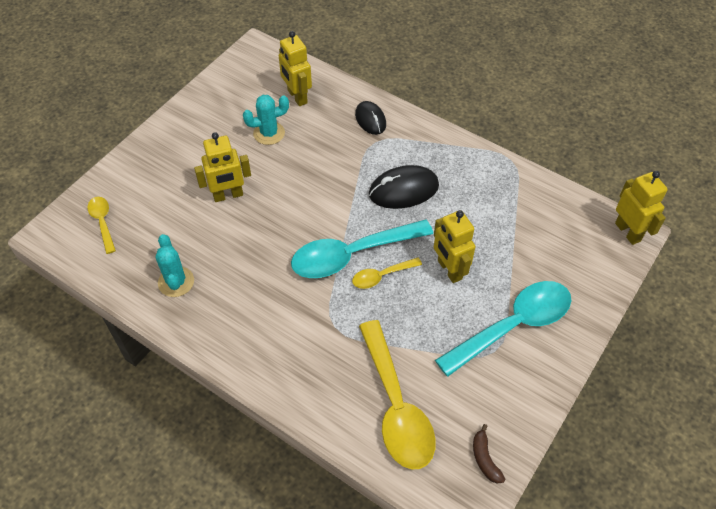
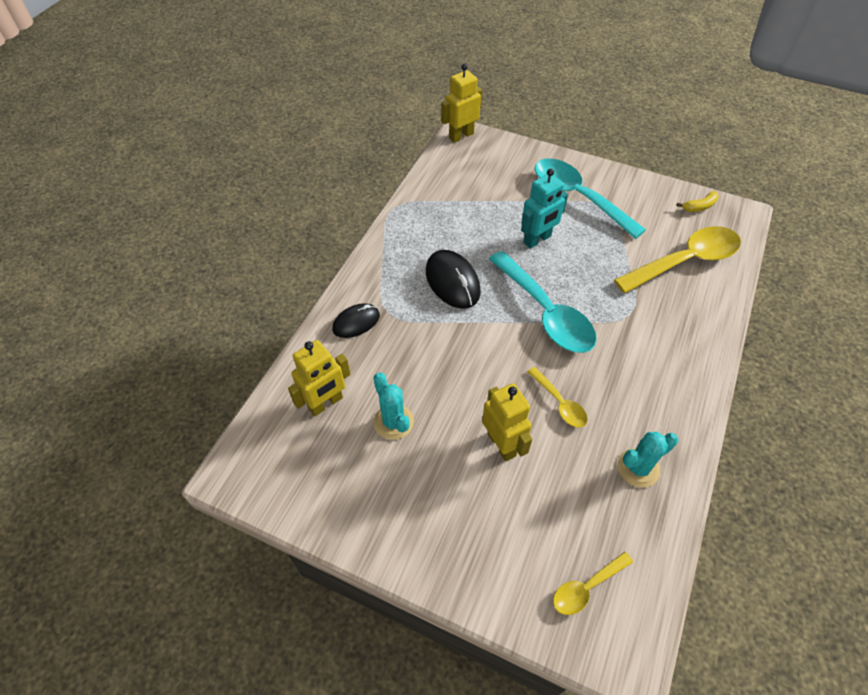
camera: 100 degrees left, 0 degrees up
(381, 276) = (562, 286): yellow spoon -> yellow spoon (559, 403)
(449, 270) = (537, 240): yellow robot -> turquoise robot
(485, 459) = (699, 206): brown banana -> yellow banana

